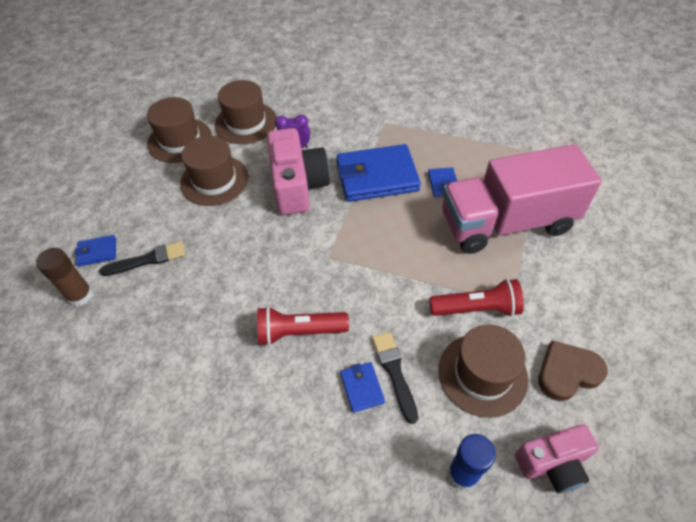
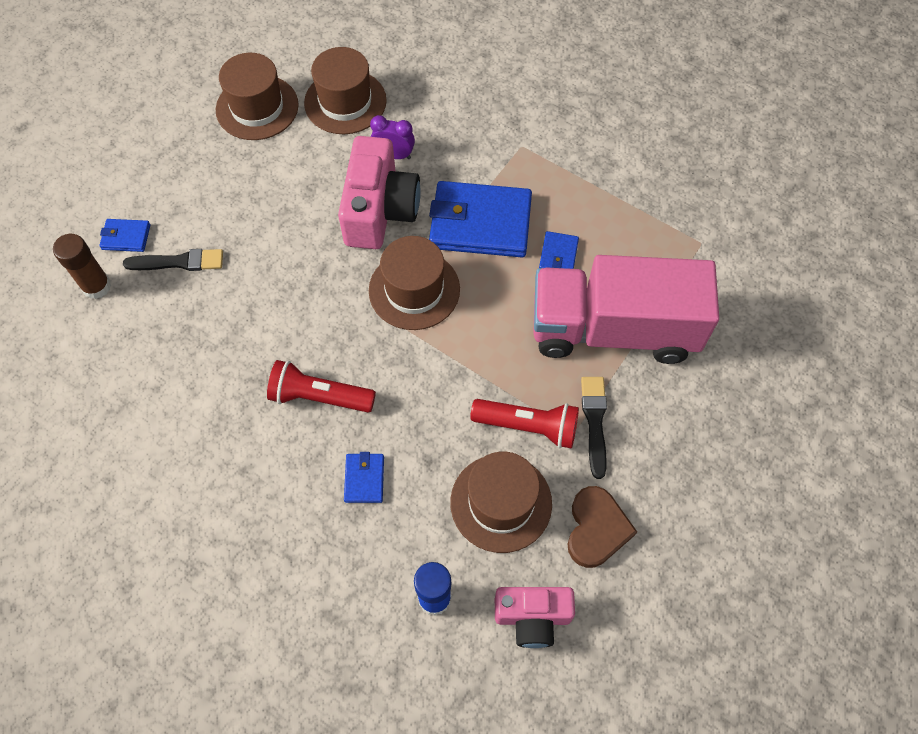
camera: 15 degrees right, 10 degrees up
(214, 180) = (282, 176): brown hat -> brown hat (414, 290)
(394, 372) = (405, 472): black brush -> black brush (594, 421)
(567, 372) = (596, 529): brown heart -> brown heart turned 105 degrees clockwise

